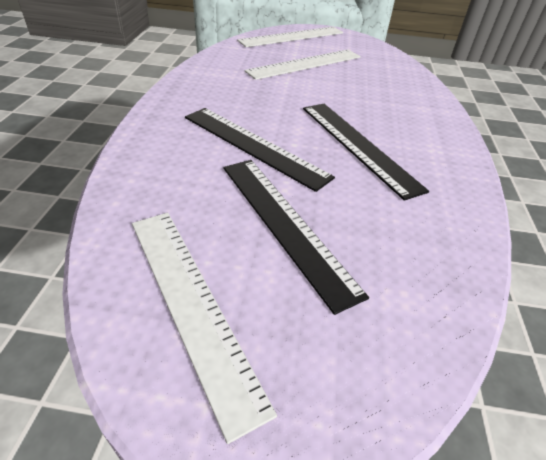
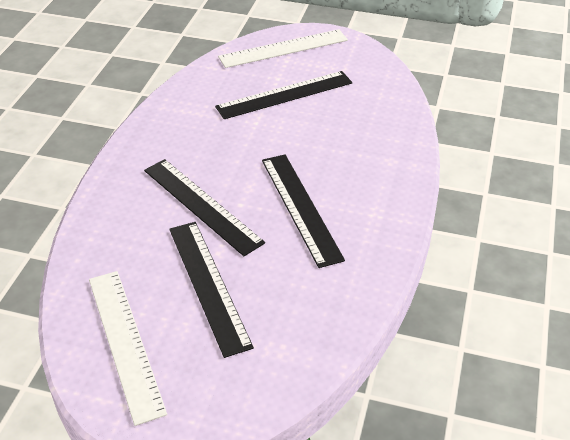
camera: 10 degrees right, 0 degrees up
(305, 64) = (285, 95): white ruler -> black ruler

